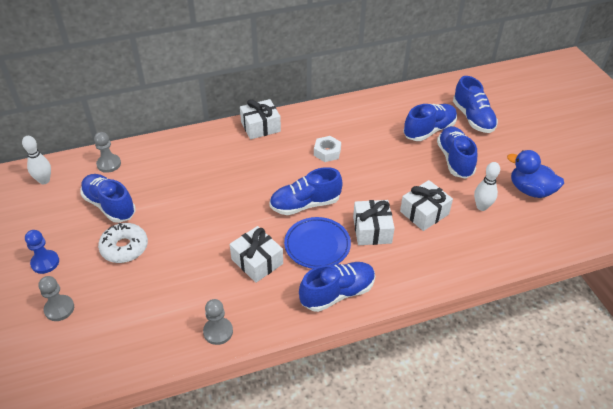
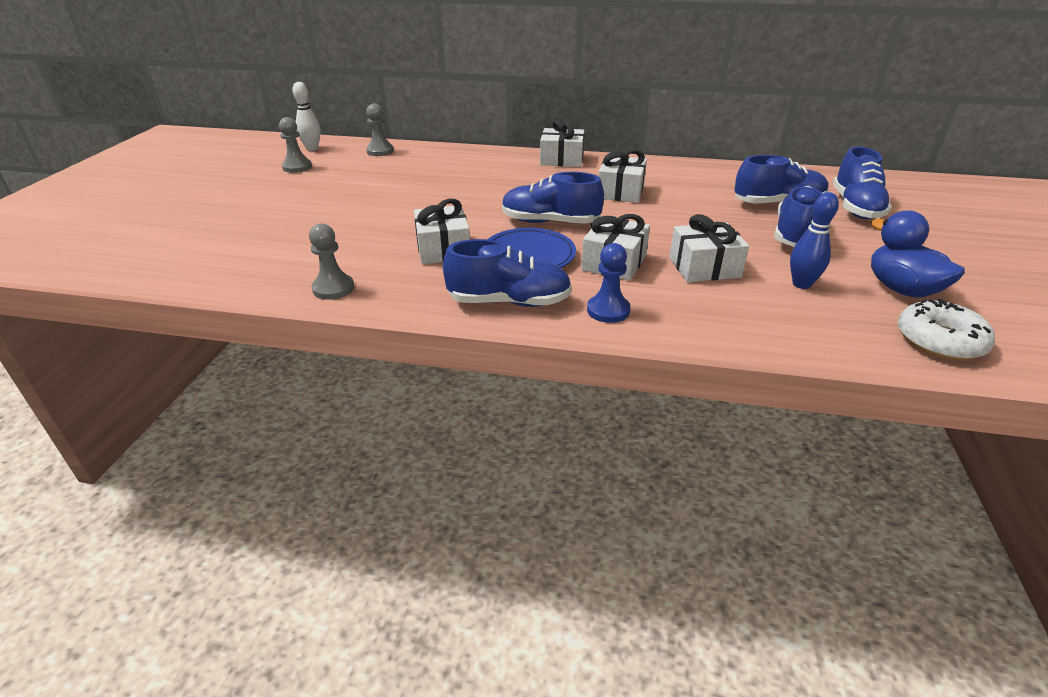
camera: 30 degrees right, 10 degrees down
(45, 262) = (243, 194): blue pawn -> blue pawn (608, 310)
(59, 309) = (212, 226): grey pawn -> grey pawn (297, 167)
(109, 205) = (346, 175): blue shoe -> none
(124, 247) = (323, 203): white donut -> white donut (939, 340)
(327, 152) = (620, 192): white nut -> white gift
(481, 207) = (801, 284): white bowling pin -> blue bowling pin

